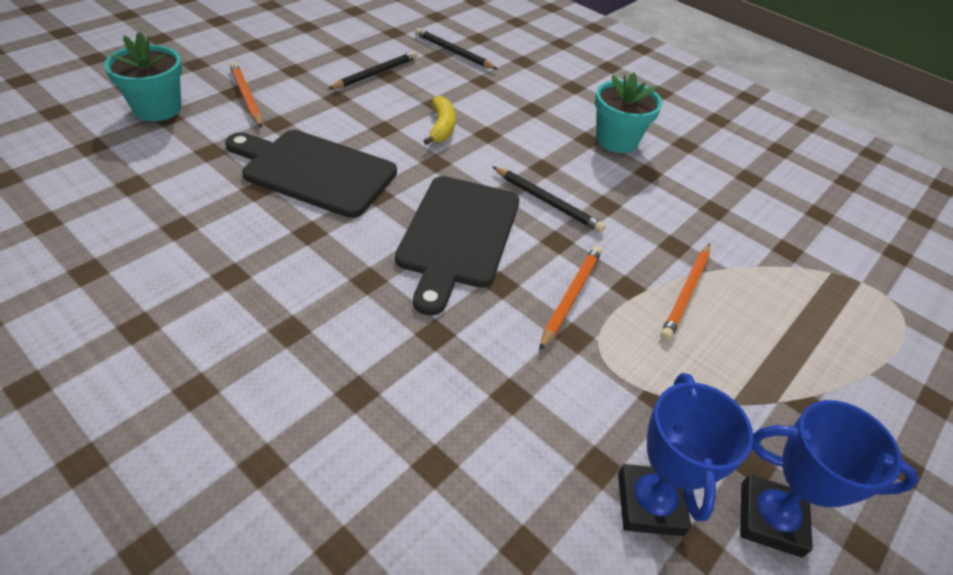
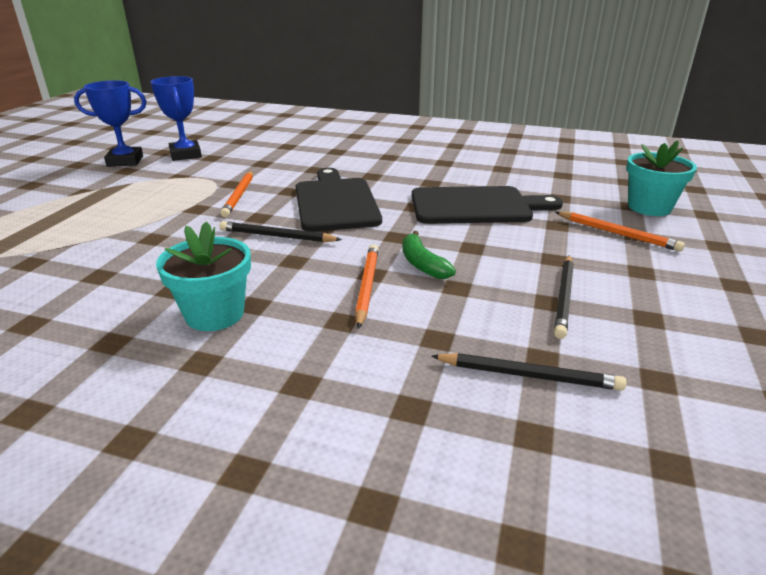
camera: 160 degrees right, 15 degrees down
(441, 127) = (422, 264): yellow banana -> green banana
(686, 293) = (149, 215): orange pencil -> orange pencil (367, 286)

